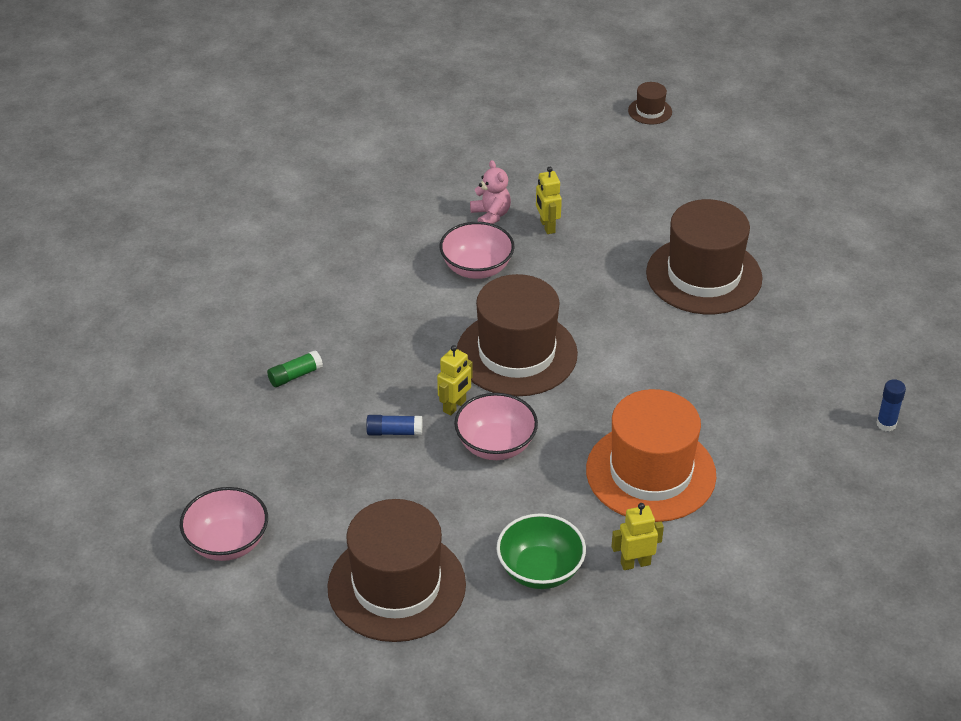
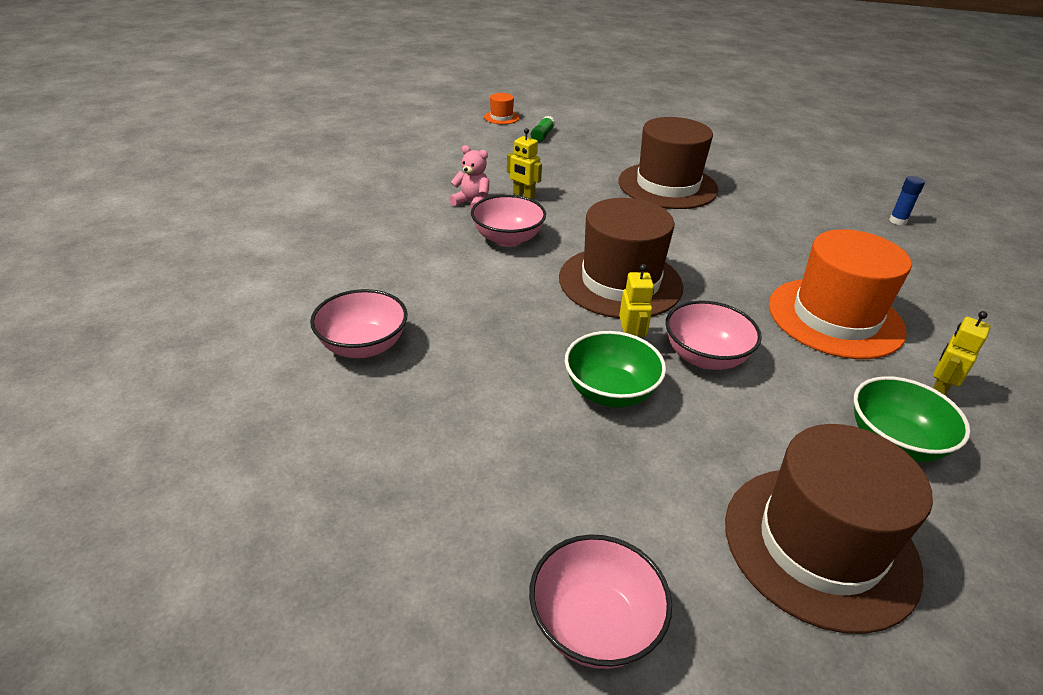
camera: 40 degrees left, 5 degrees down
(273, 314) = (363, 346): none -> pink bowl
(295, 375) = (452, 390): green glue stick -> green glue stick (542, 136)
(394, 432) = (610, 392): blue glue stick -> green bowl
(650, 111) = (501, 117): brown hat -> orange hat

